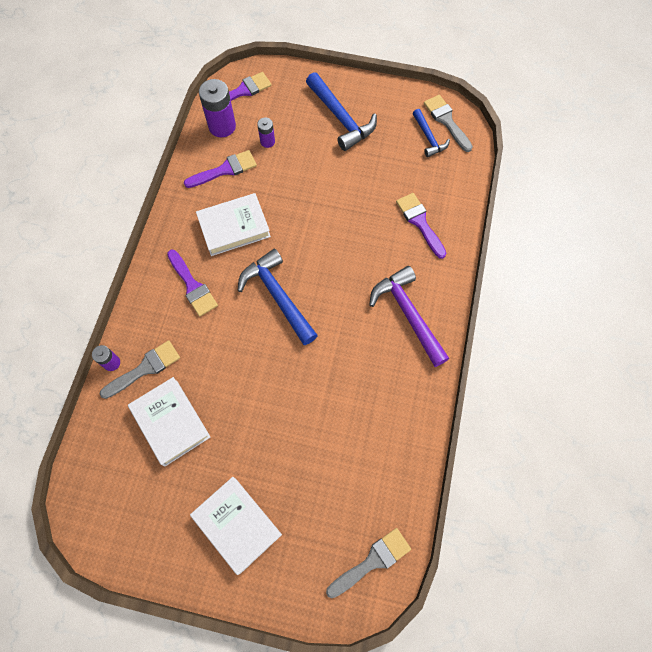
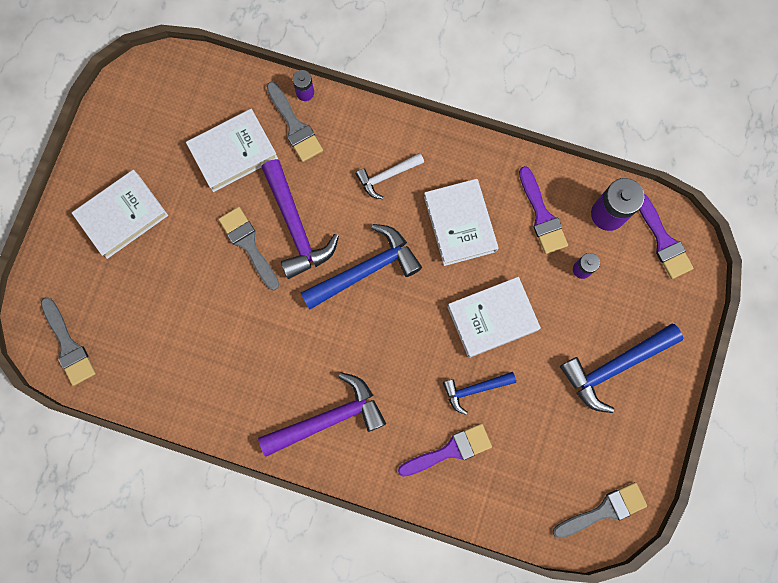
camera: 95 degrees right, 10 degrees up
(192, 286) = (387, 176): purple brush -> white hammer
(241, 358) = (295, 226): none -> purple hammer
(260, 398) = (248, 244): none -> grey brush
(311, 199) = (492, 318): none -> white book
(428, 138) = (578, 481): blue hammer -> blue hammer (475, 389)

